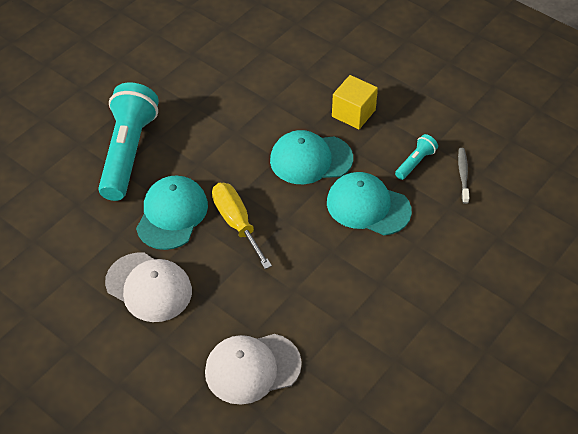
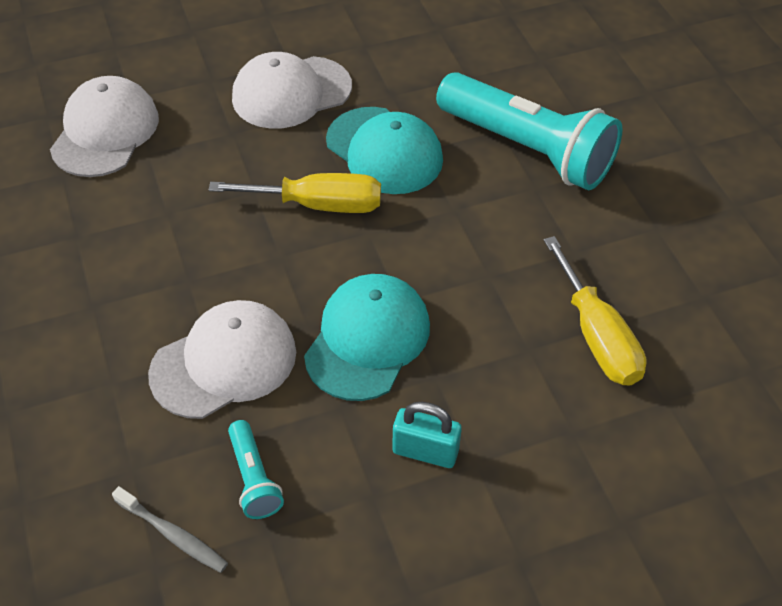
camera: 120 degrees right, 0 degrees up
(244, 81) = (597, 336): none -> yellow screwdriver
(353, 113) = (425, 451): yellow cube -> turquoise padlock
(368, 206) = (224, 362): turquoise cap -> white cap

